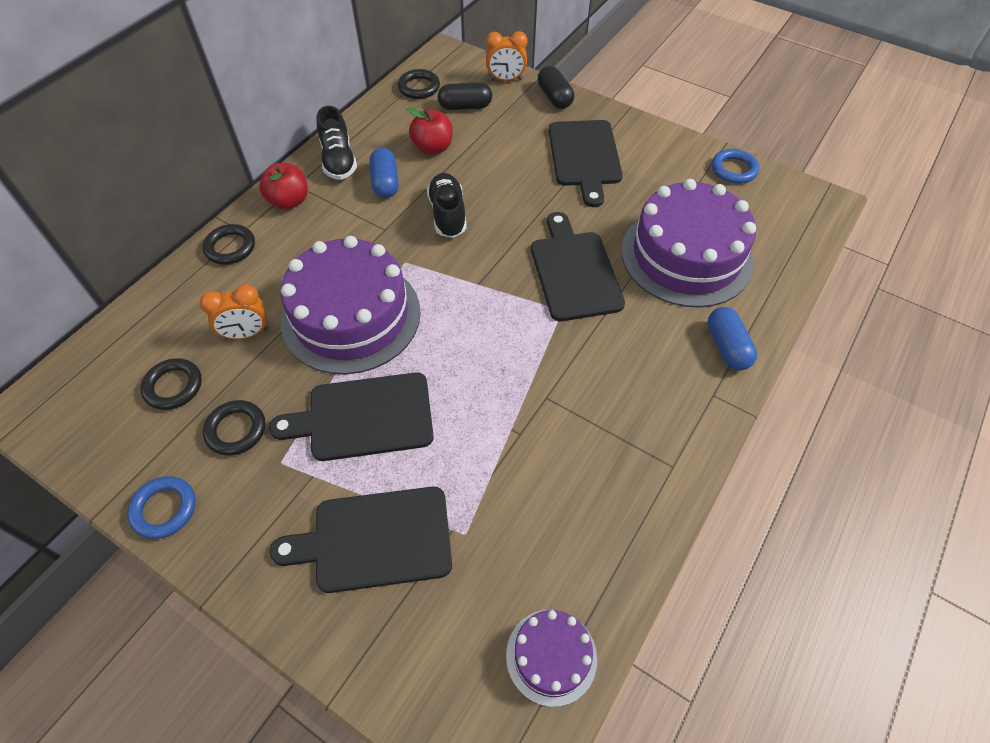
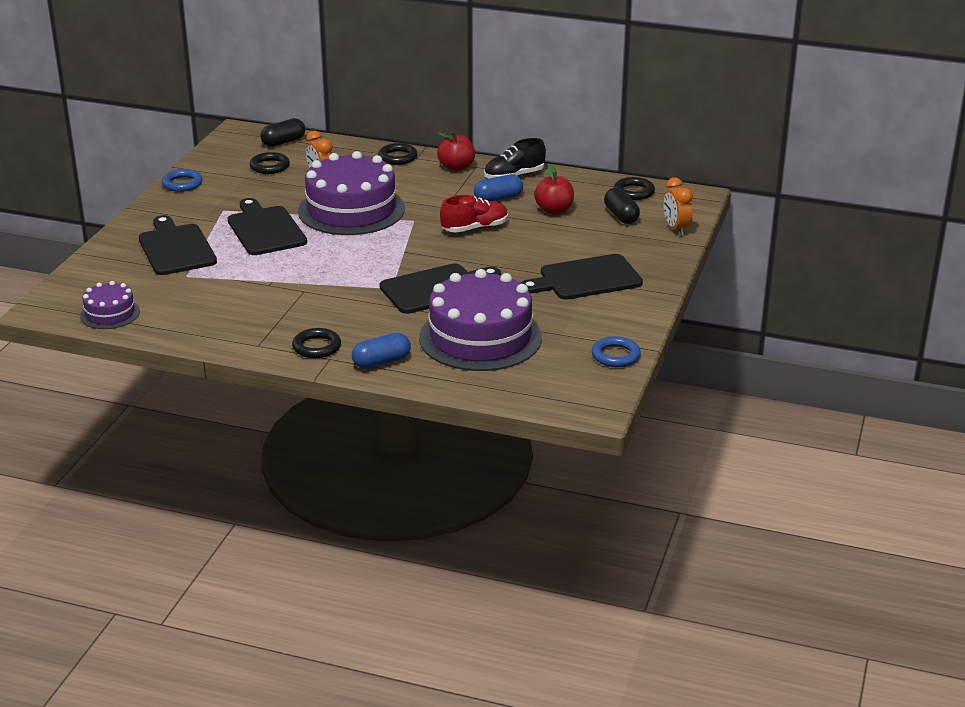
camera: 75 degrees right, 25 degrees down
(236, 430) = (243, 192): black ring -> black ring (316, 347)
(447, 215) = (475, 228): black shoe -> red shoe
(554, 97) = (665, 255): black capsule -> black capsule (283, 142)

